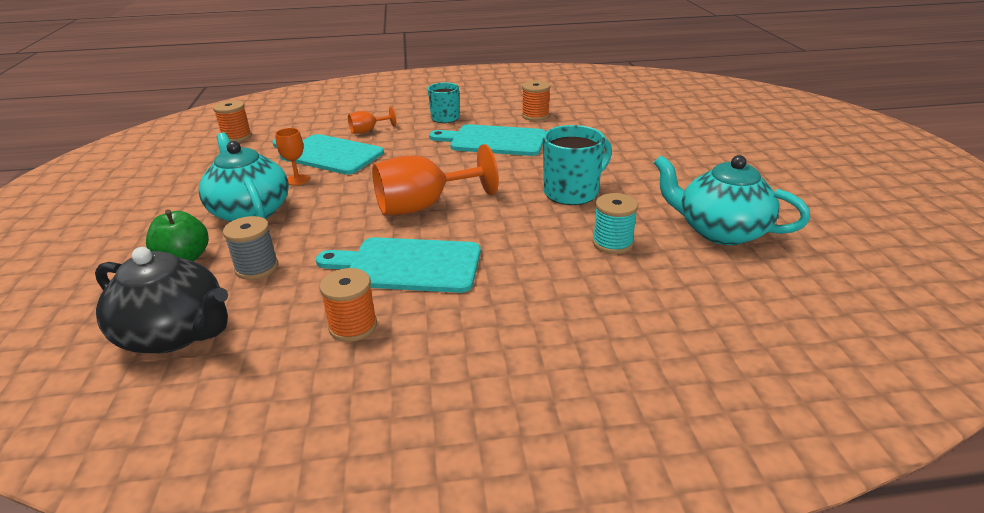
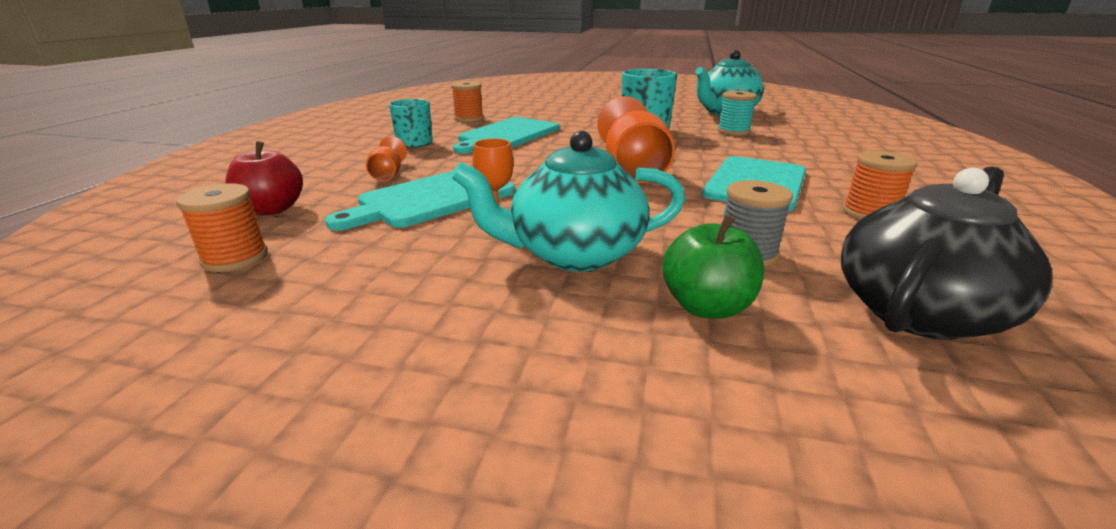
camera: 70 degrees left, 5 degrees down
(298, 123) = (272, 209): none -> red apple

